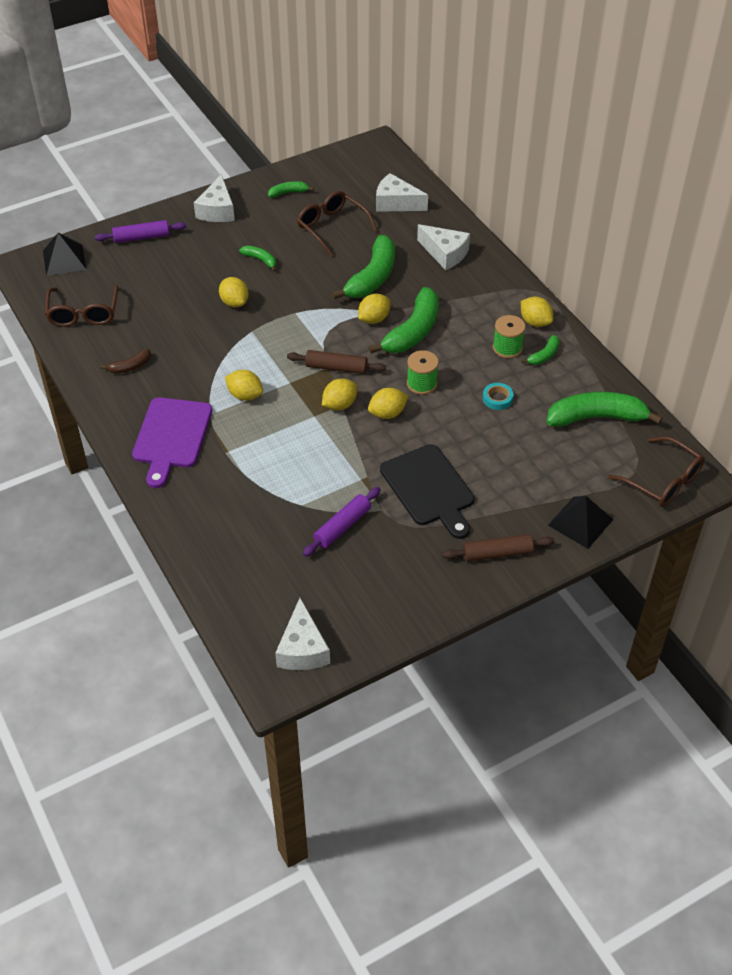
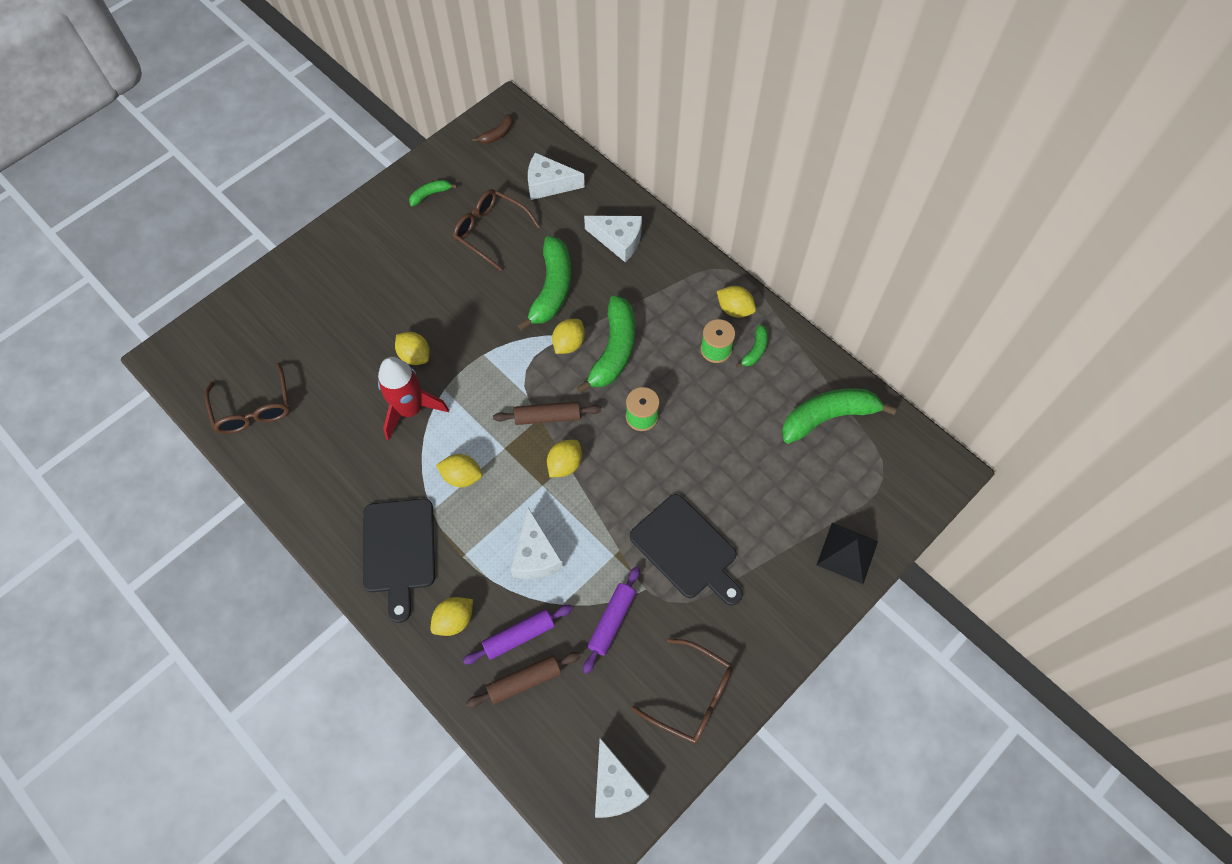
camera: 15 degrees left, 15 degrees up
(64, 260) = (209, 340): black pyramid -> none
(130, 366) = (326, 468): brown banana -> brown banana (497, 134)
(141, 237) = (287, 290): purple rolling pin -> purple rolling pin (519, 636)
(171, 436) = (399, 550): purple cutting board -> black cutting board
(217, 210) = (360, 235): white cheese -> white cheese (535, 555)
(217, 339) = (410, 409): none -> red rocket
(260, 260) = (426, 292): green banana -> none
(387, 413) = (617, 464): yellow lemon -> yellow lemon (454, 620)
(497, 399) = (723, 417): turquoise tape -> none
(497, 553) = (776, 613): brown rolling pin -> brown rolling pin (524, 681)
(663, 481) = (913, 481): brown glasses -> brown glasses (692, 696)

